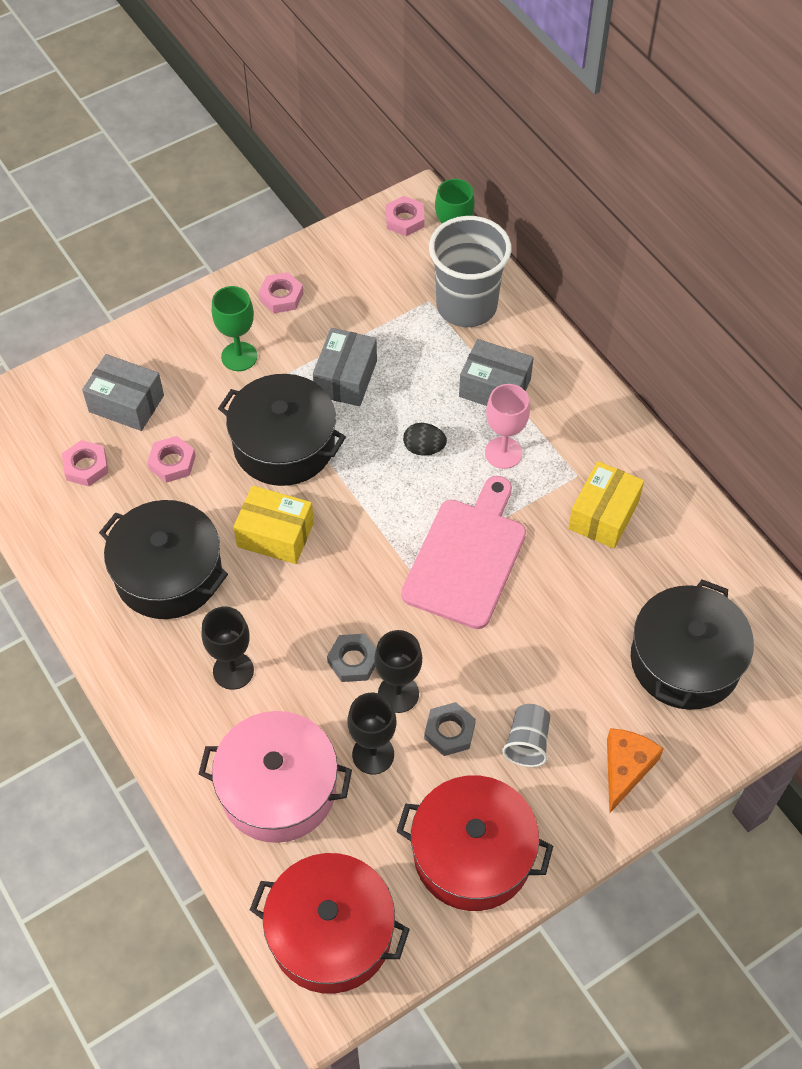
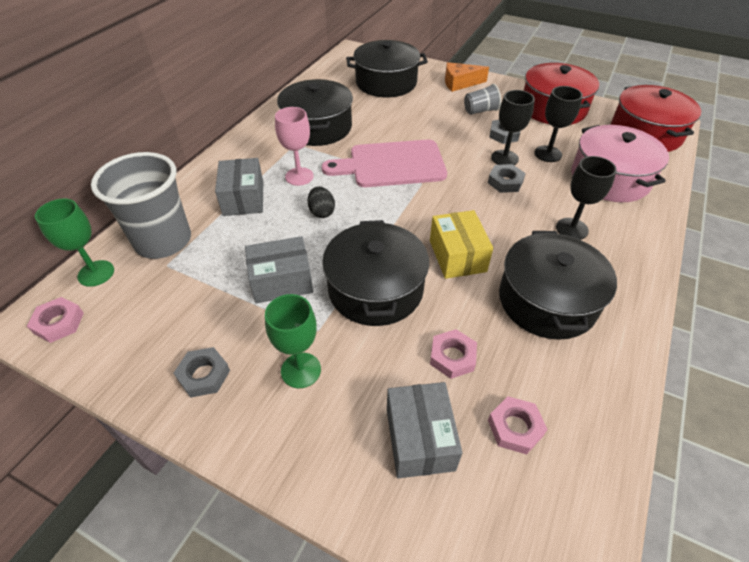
camera: 120 degrees left, 10 degrees down
(281, 296) = (204, 375): pink nut -> grey nut
(603, 515) = (317, 127): yellow box -> black pot

